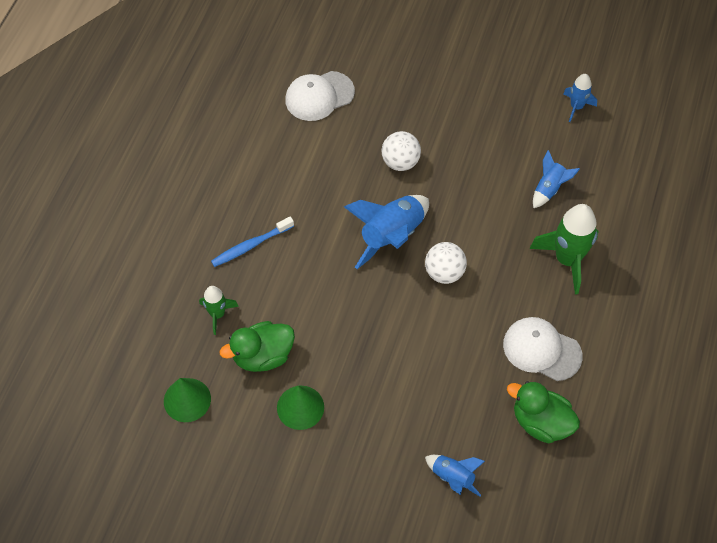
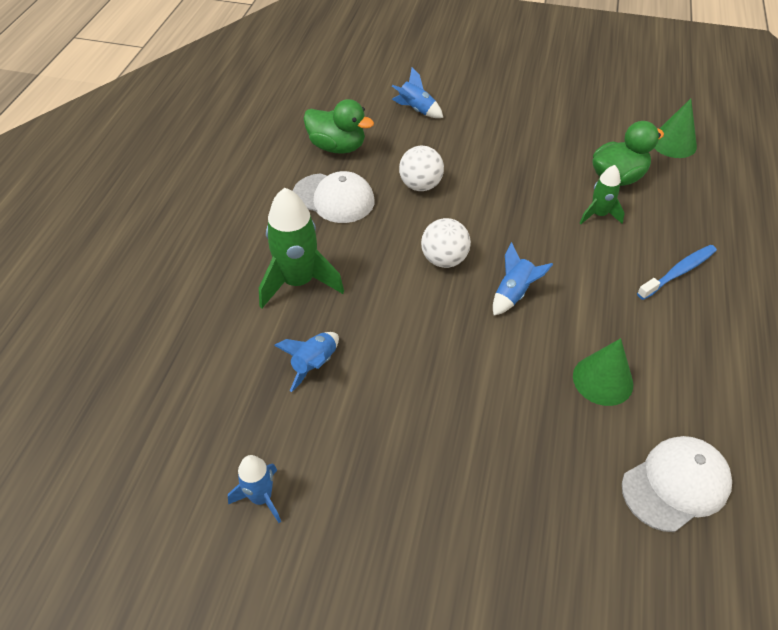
camera: 175 degrees right, 10 degrees down
(217, 314) = (681, 207): green rocket -> green rocket (598, 215)
(300, 407) = (565, 144): green cone -> green cone (603, 380)
(392, 236) = (513, 294): blue rocket -> blue rocket, size x0.56
(400, 162) = (523, 386): white ball -> white ball (420, 185)

